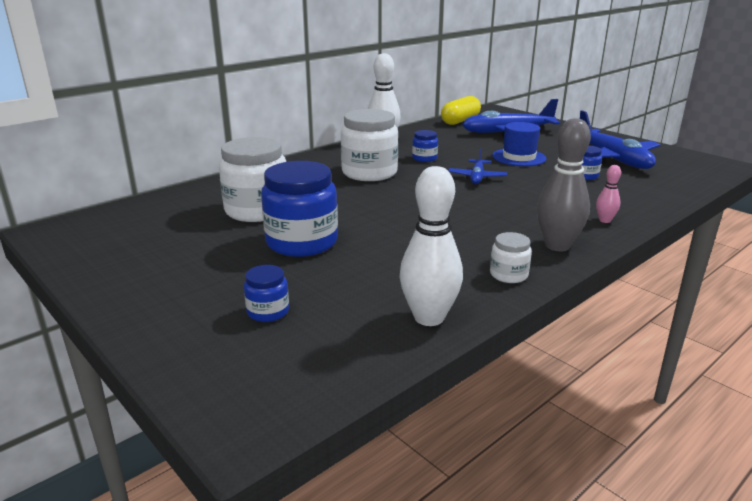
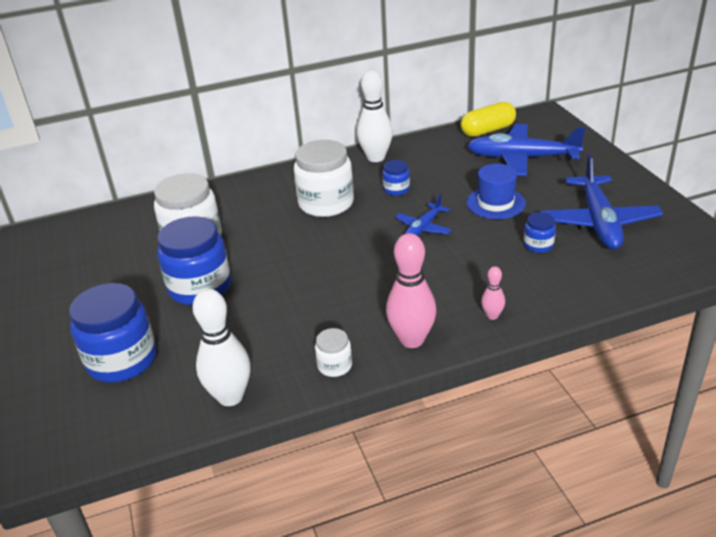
camera: 25 degrees right, 10 degrees up
(268, 311) = (122, 360): blue jar -> blue jar, size x2.09
(557, 246) = (412, 340): grey bowling pin -> pink bowling pin

